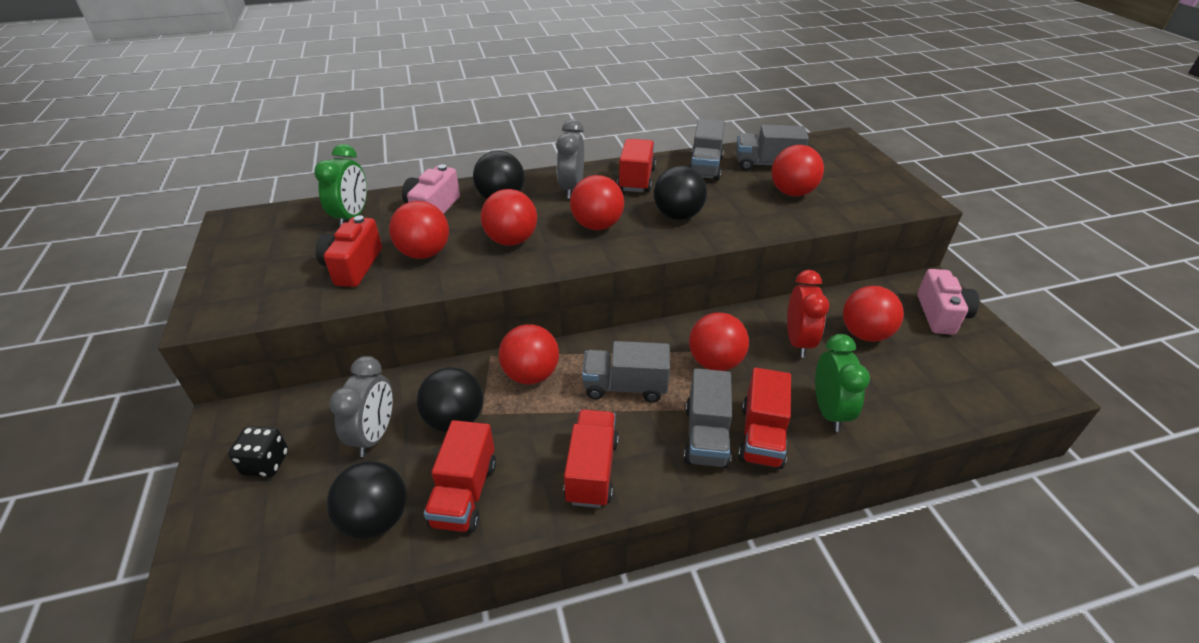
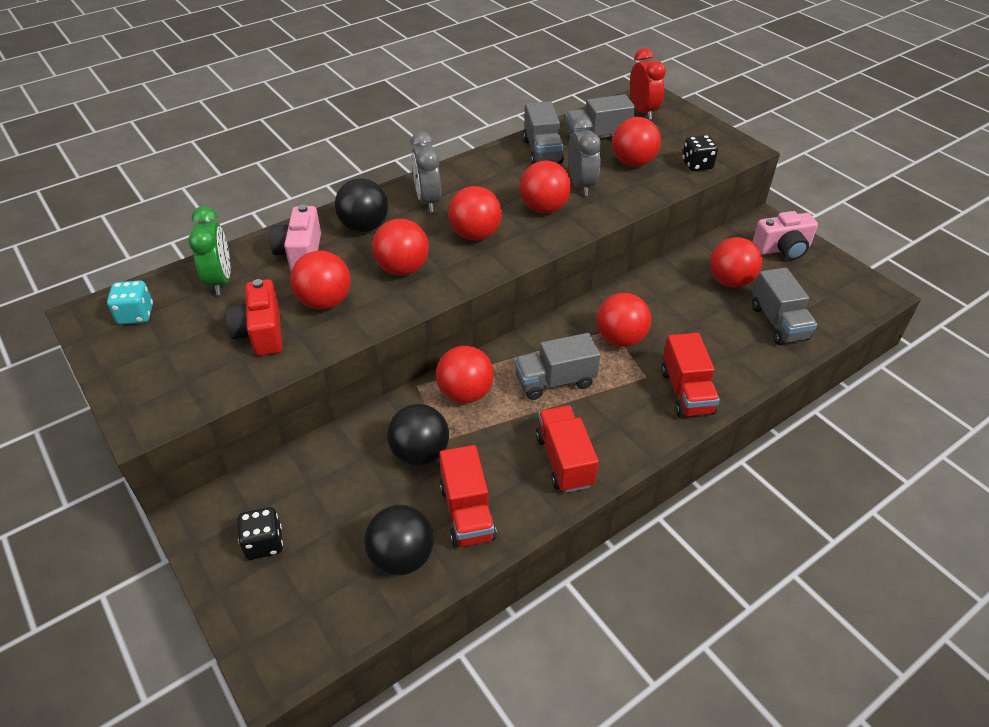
camera: 20 degrees left, 5 degrees up
(267, 229) = (136, 315): none -> turquoise dice
(374, 435) = (353, 488): grey clock -> grey clock (581, 185)
(636, 179) = (485, 177): red truck -> none
(678, 216) = (544, 208): black ball -> red ball
(706, 436) = (643, 405): grey truck -> grey truck (778, 323)
(798, 342) = (680, 302): red clock -> red clock (642, 111)
(829, 411) = (729, 356): green clock -> none
(861, 207) = (697, 165): none -> black dice
(940, 315) = (782, 249): pink camera -> pink camera turned 90 degrees clockwise

